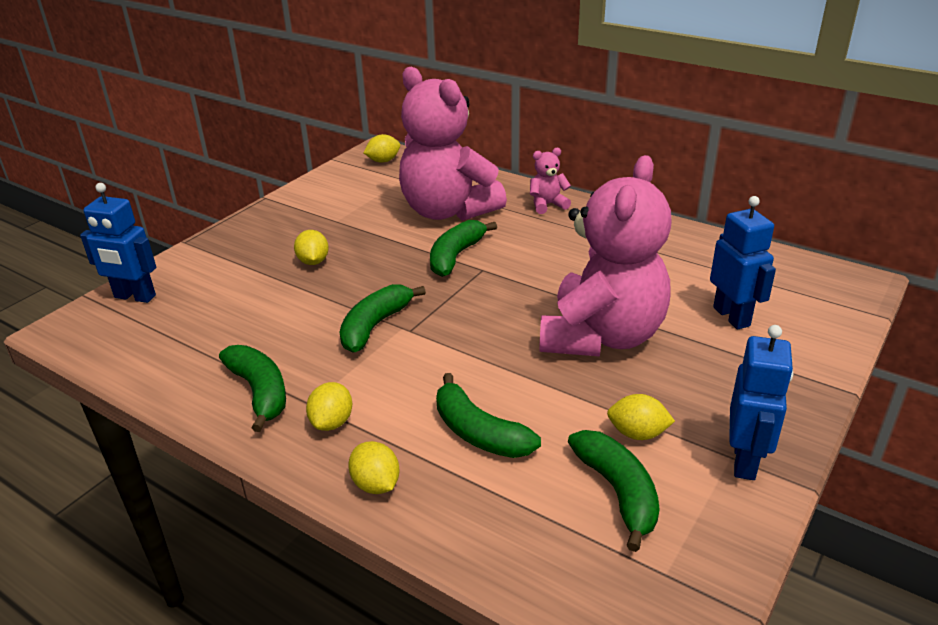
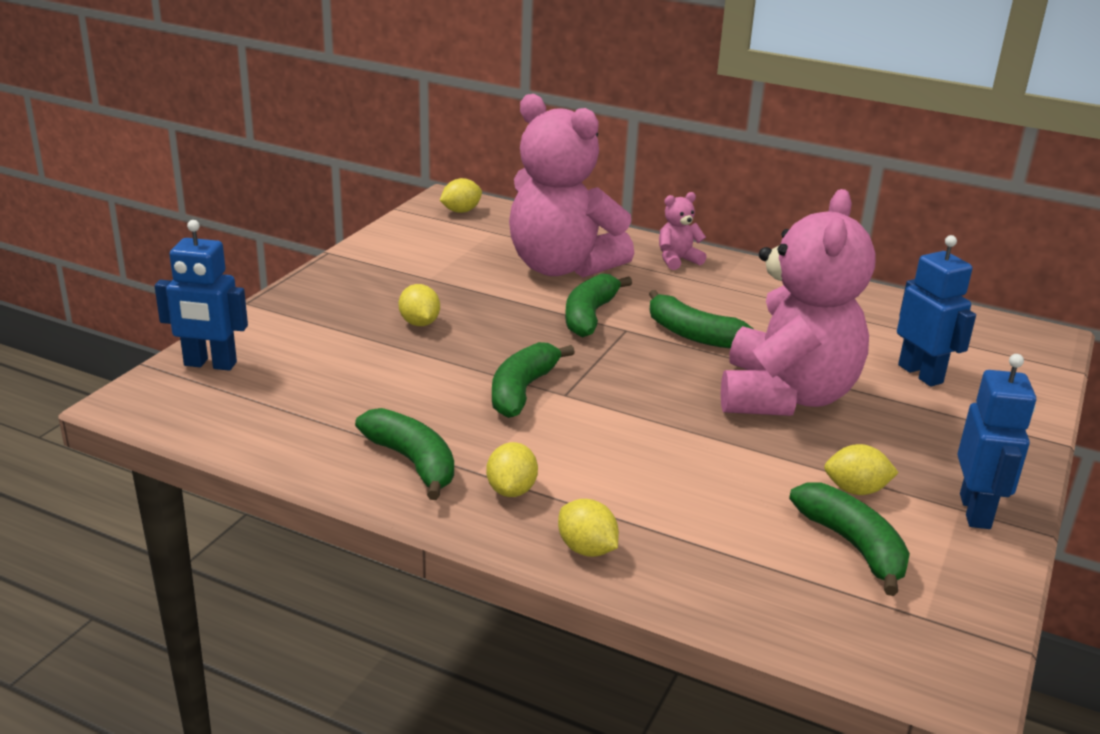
camera: 10 degrees left, 5 degrees down
(479, 433) = (683, 495): green banana -> green banana (693, 334)

